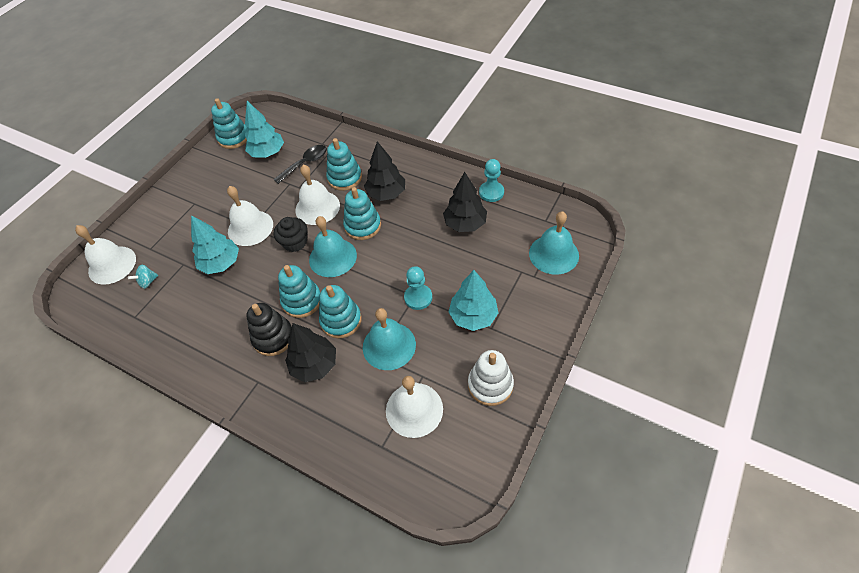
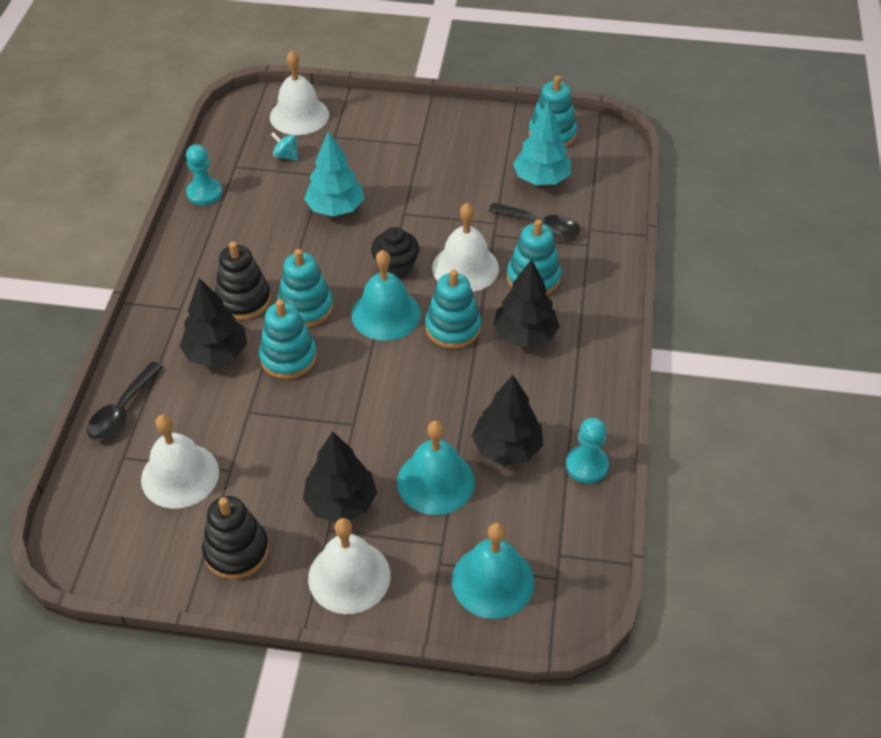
camera: 65 degrees right, 5 degrees down
(250, 228) = (402, 213): white bell -> white bell (349, 576)
(337, 440) = (122, 410): none -> black spoon
(389, 345) = (265, 420): turquoise bell -> turquoise bell (435, 481)
(418, 297) = (351, 429): turquoise pawn -> turquoise pawn (204, 193)
(473, 316) = (341, 502): turquoise tree -> black tree
(490, 385) = (236, 551): white stacking toy -> black stacking toy

